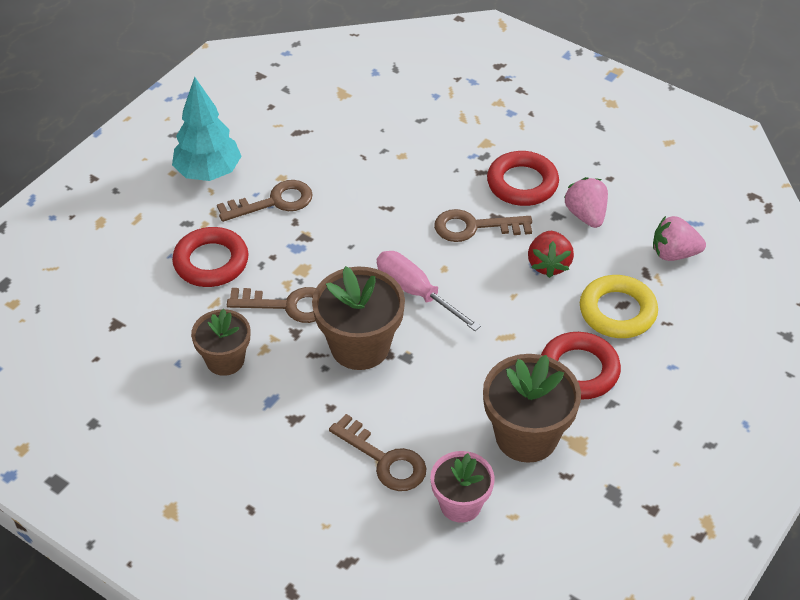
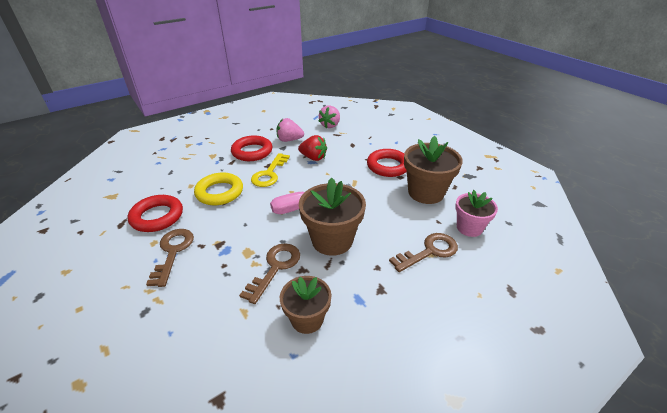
camera: 70 degrees left, 10 degrees down
(208, 173) = (105, 283): turquoise tree -> none
(211, 262) = (200, 304): red ring -> red ring (157, 217)
(474, 227) = (269, 174): brown key -> yellow key
(617, 311) = (356, 147): yellow ring -> yellow ring (219, 192)

